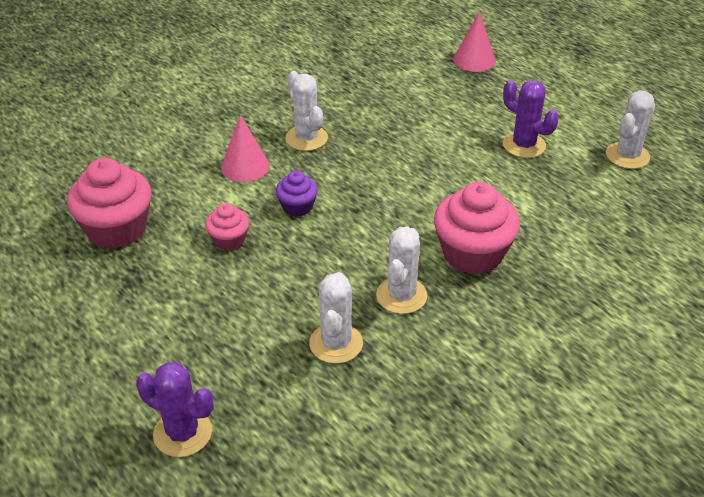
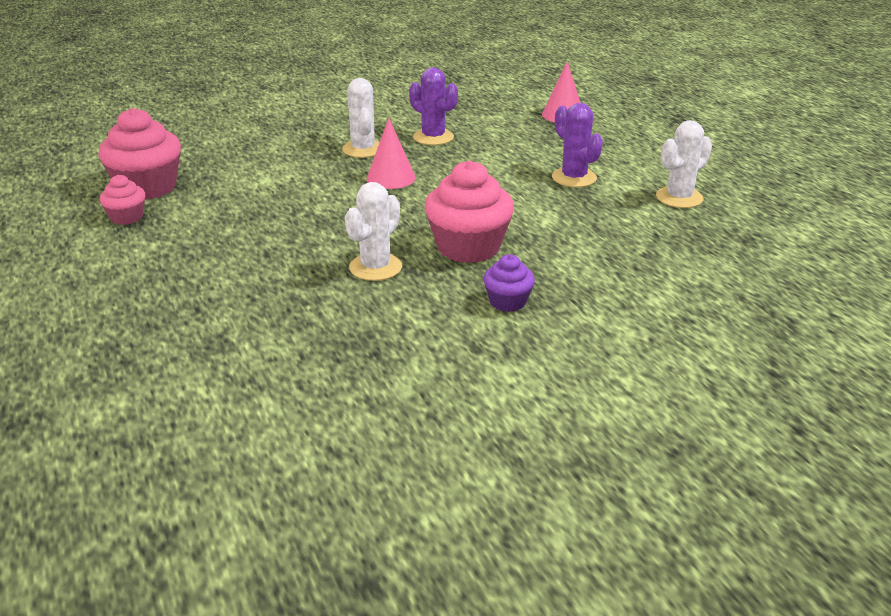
camera: 15 degrees right, 10 degrees down
(182, 433) = (96, 332): purple cactus -> purple cactus (433, 137)
(229, 240) = (241, 207): pink cupcake -> pink cupcake (127, 217)
(245, 166) = (293, 161): pink cone -> pink cone (391, 178)
(297, 207) = (320, 193): purple cupcake -> purple cupcake (508, 302)
(336, 343) = (287, 292): white cactus -> none

